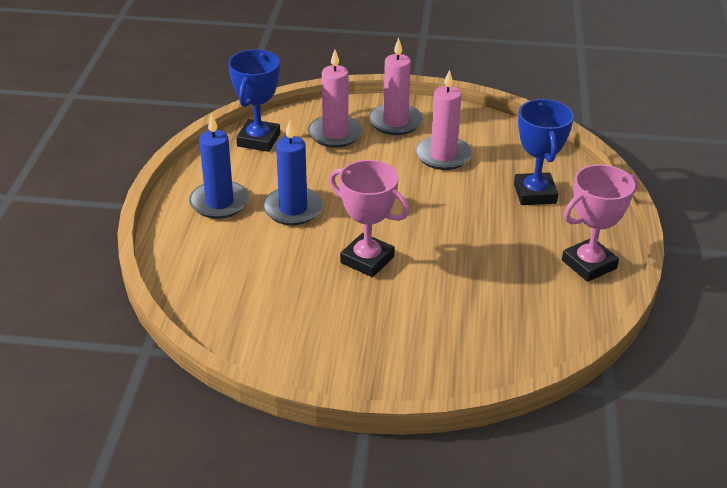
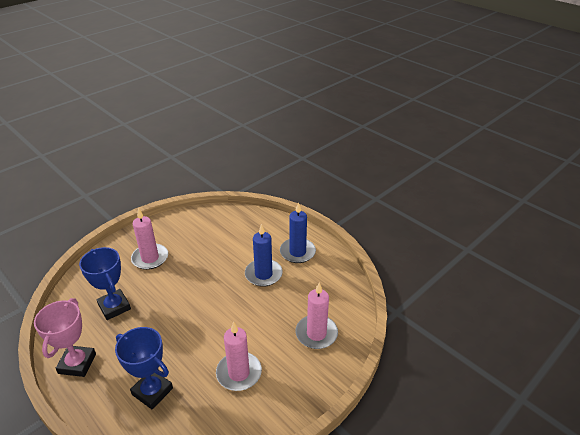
camera: 130 degrees right, 0 degrees up
(258, 140) = (342, 295): blue trophy -> blue trophy (114, 307)
(367, 260) = (195, 278): pink trophy -> none
(395, 122) = (301, 375): pink candle -> pink candle (150, 258)

